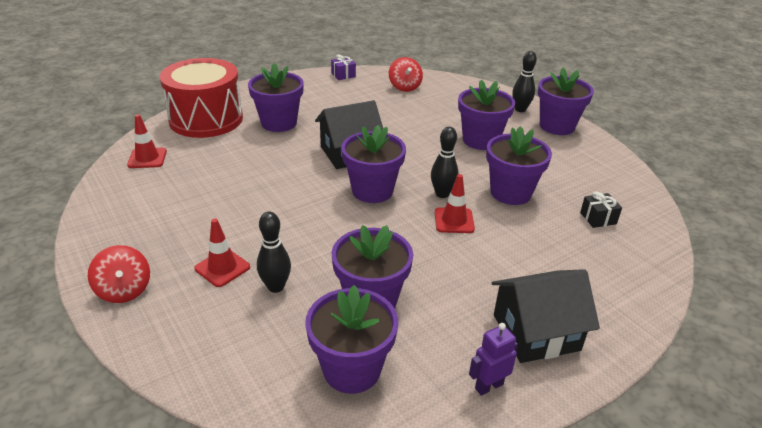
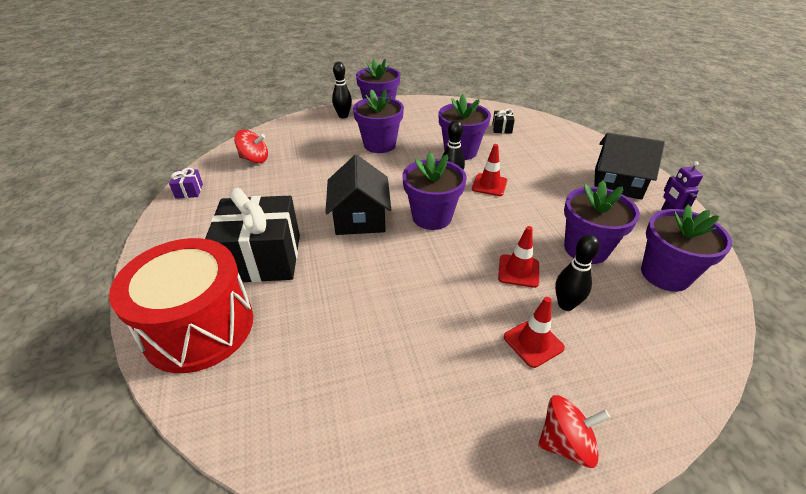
camera: 70 degrees left, 5 degrees up
(147, 158) = (266, 407): red traffic cone -> red traffic cone (518, 271)
(279, 123) = (262, 258): purple flower pot -> black gift
(536, 332) = (617, 183): black house -> black house turned 75 degrees counterclockwise

